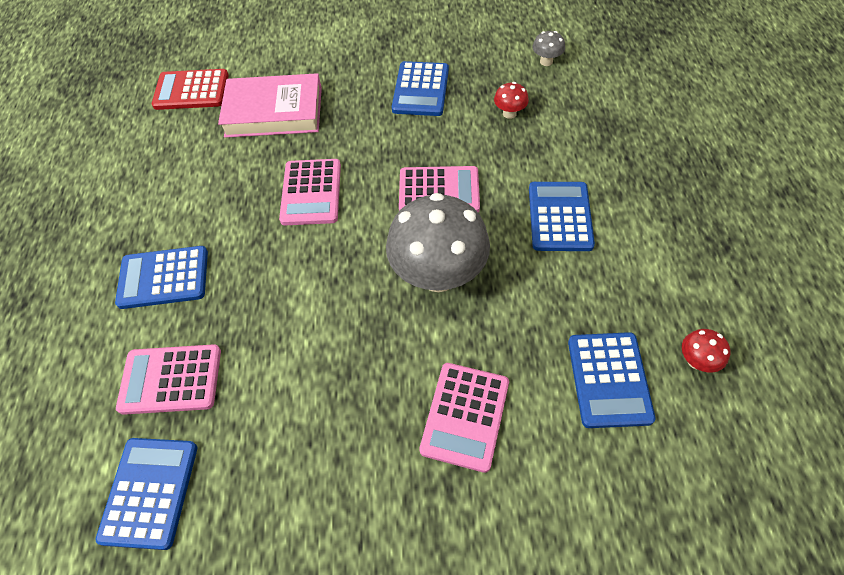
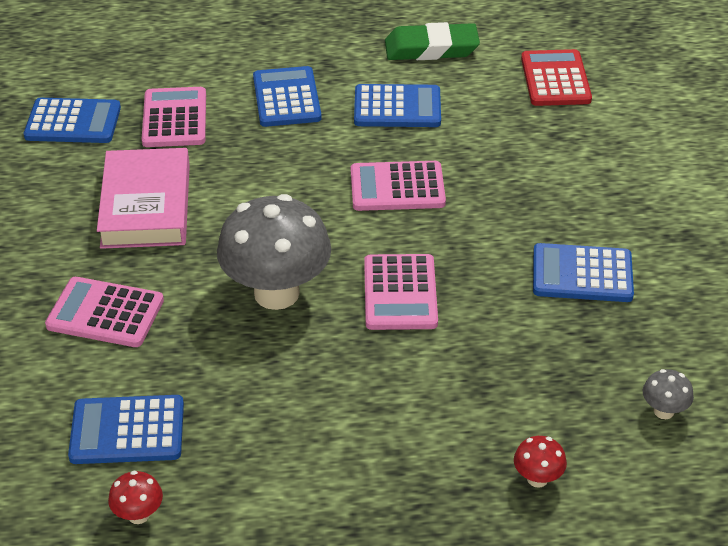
camera: 85 degrees right, 15 degrees down
(121, 167) = (431, 48): none -> green eraser
(274, 111) = (526, 147): pink book -> pink book (146, 205)
(509, 113) = (544, 364): red mushroom -> red mushroom (537, 478)
(560, 217) = (358, 405): blue calculator -> blue calculator (397, 107)

